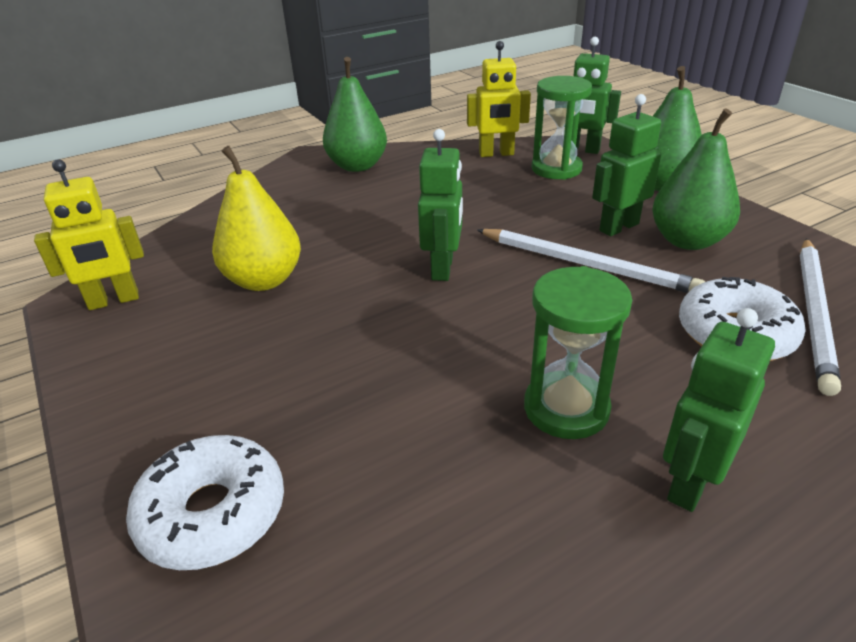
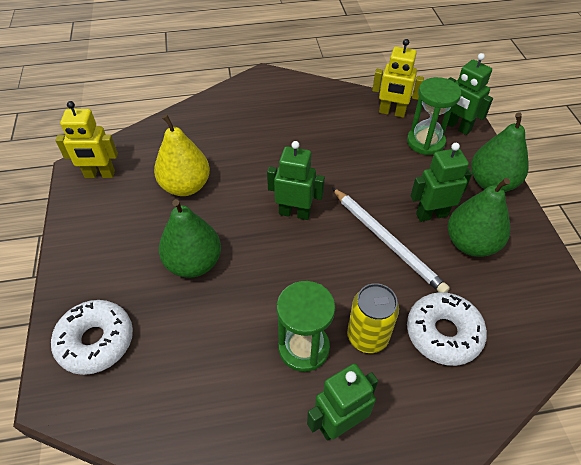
camera: 20 degrees right, 15 degrees up
(357, 166) = (290, 96): green pear -> green pear (194, 263)
(443, 268) = (294, 213): green robot -> green robot turned 105 degrees counterclockwise
(643, 367) = (367, 337): none -> yellow can
(814, 313) = (509, 337): white pencil -> none

